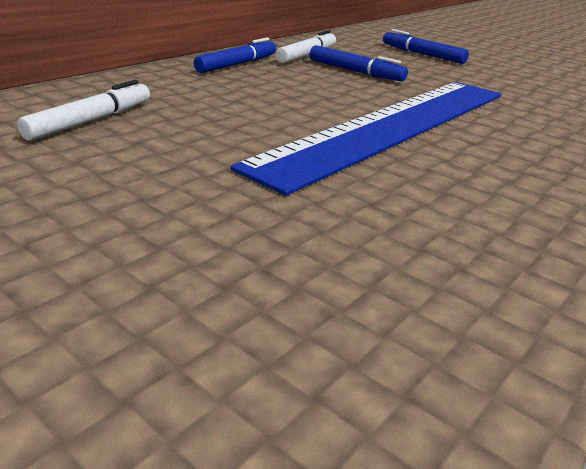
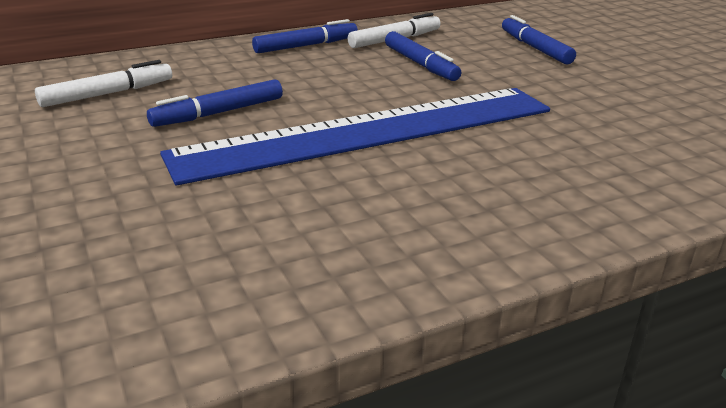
camera: 25 degrees right, 0 degrees up
(235, 126) = (218, 113): none -> blue marker

